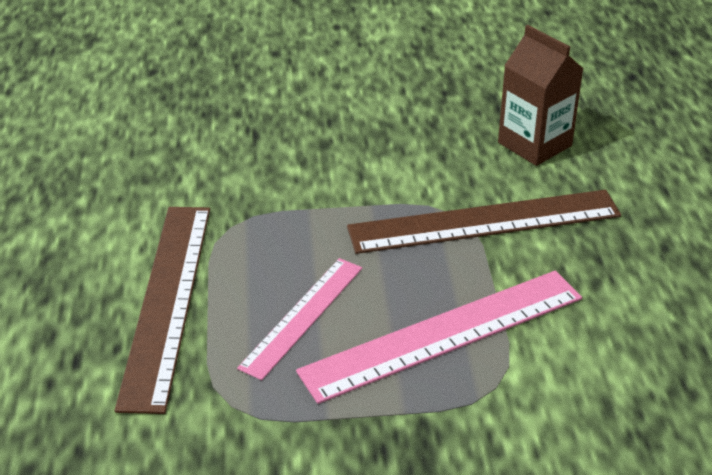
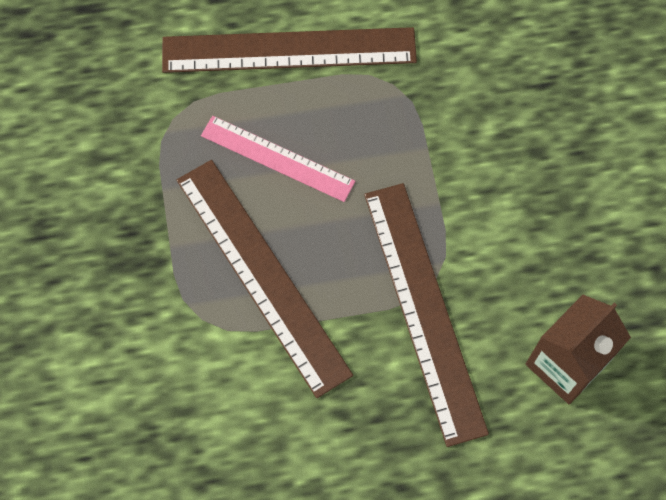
camera: 85 degrees right, 30 degrees up
(443, 334) = (262, 275): pink ruler -> brown ruler

